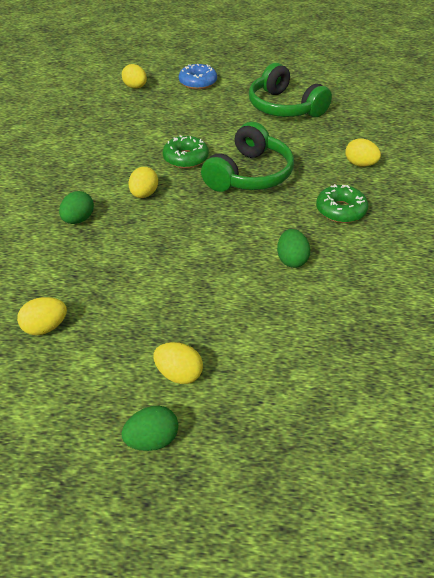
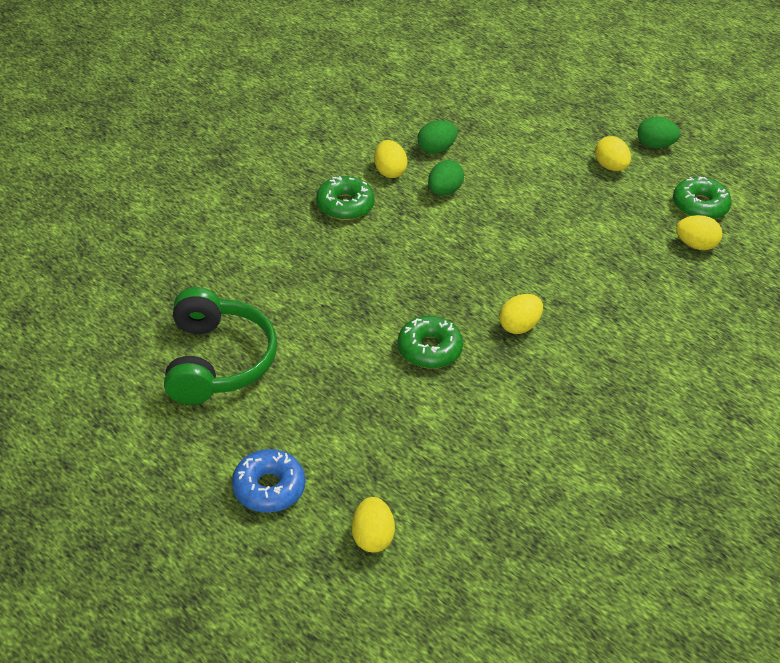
camera: 145 degrees left, 0 degrees up
(60, 377) = (700, 206): none -> green donut
(78, 219) = (611, 332): green egg -> green egg (436, 149)
(249, 174) = (382, 288): green headphones -> none
(360, 164) = (254, 236): yellow egg -> yellow egg (389, 171)

